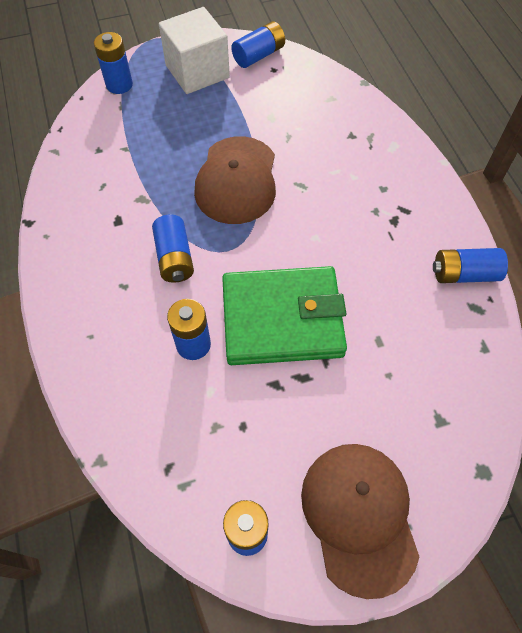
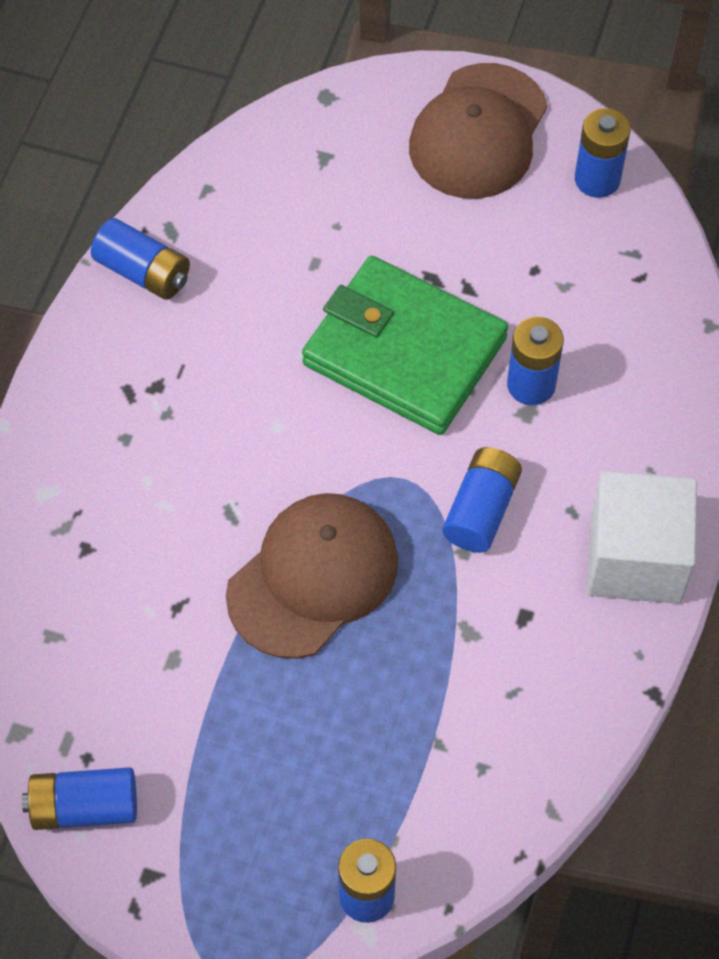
camera: 145 degrees left, 0 degrees up
(197, 72) = (215, 838): white cube -> white cube (635, 558)

